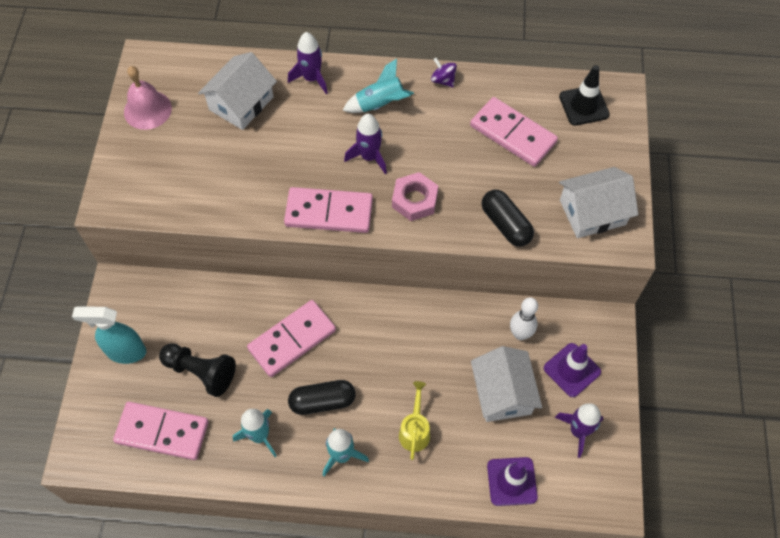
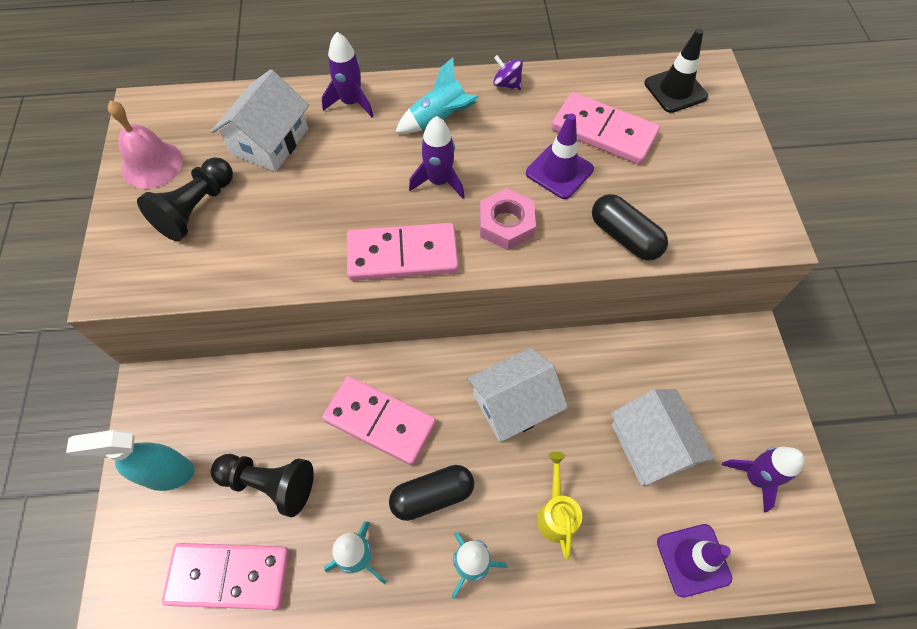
camera: 10 degrees left, 0 degrees up
(177, 151) = (196, 209): none -> black pawn
(292, 340) = (379, 421): pink domino -> pink domino turned 75 degrees clockwise
(520, 334) = (652, 368): white bowling pin -> none
(572, 370) = (724, 401): purple traffic cone -> purple traffic cone (559, 171)
(592, 212) = (723, 207): white house -> white house (514, 404)

